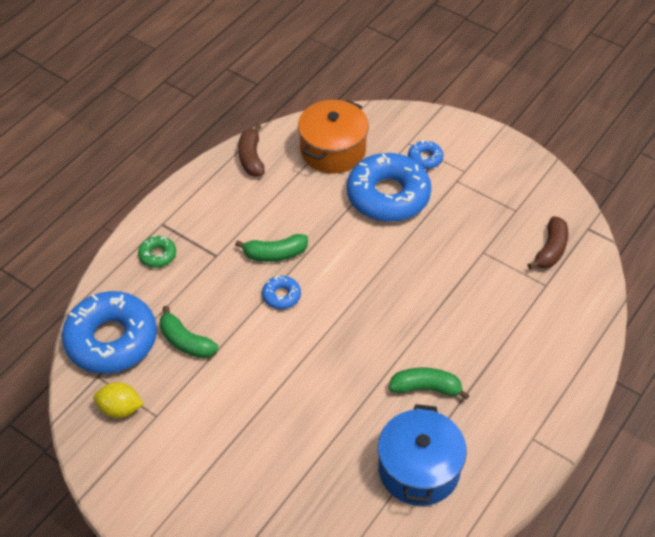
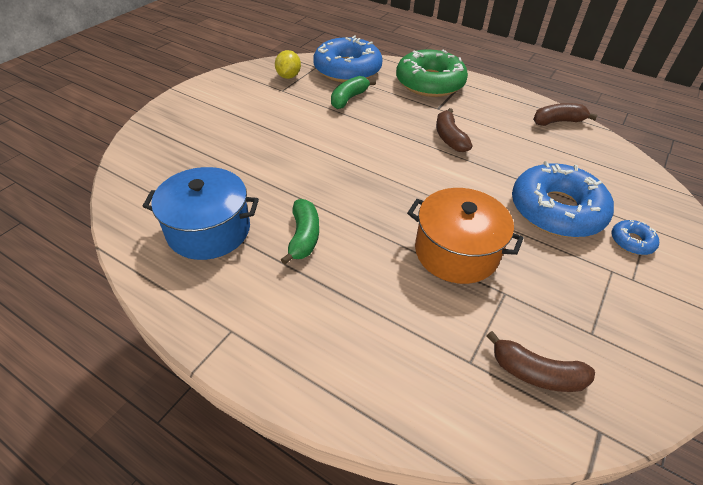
camera: 85 degrees right, 5 degrees down
(157, 255) = (430, 83): green donut -> green donut, size x2.31
(275, 254) = (449, 138): green banana -> brown banana
(281, 296) = (403, 142): blue donut -> none
(333, 150) = (598, 170): orange pot -> orange pot (456, 252)

